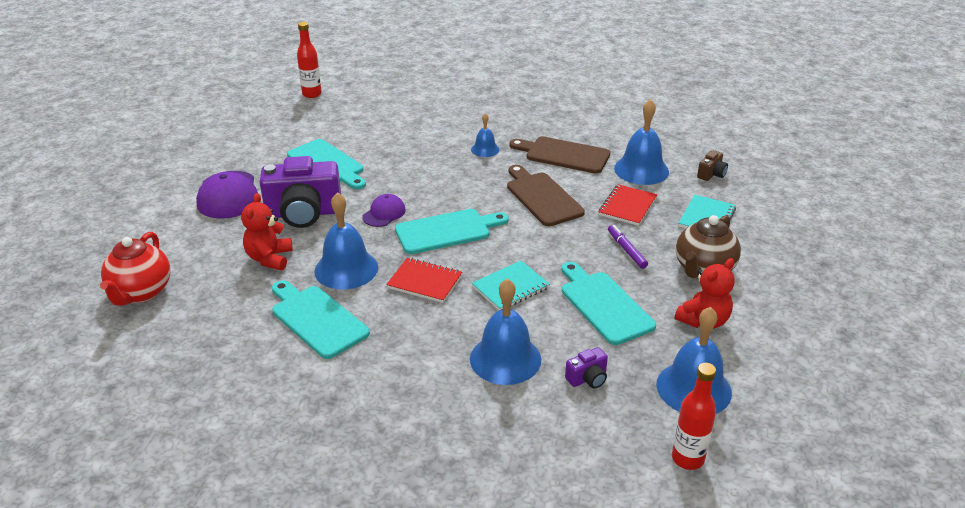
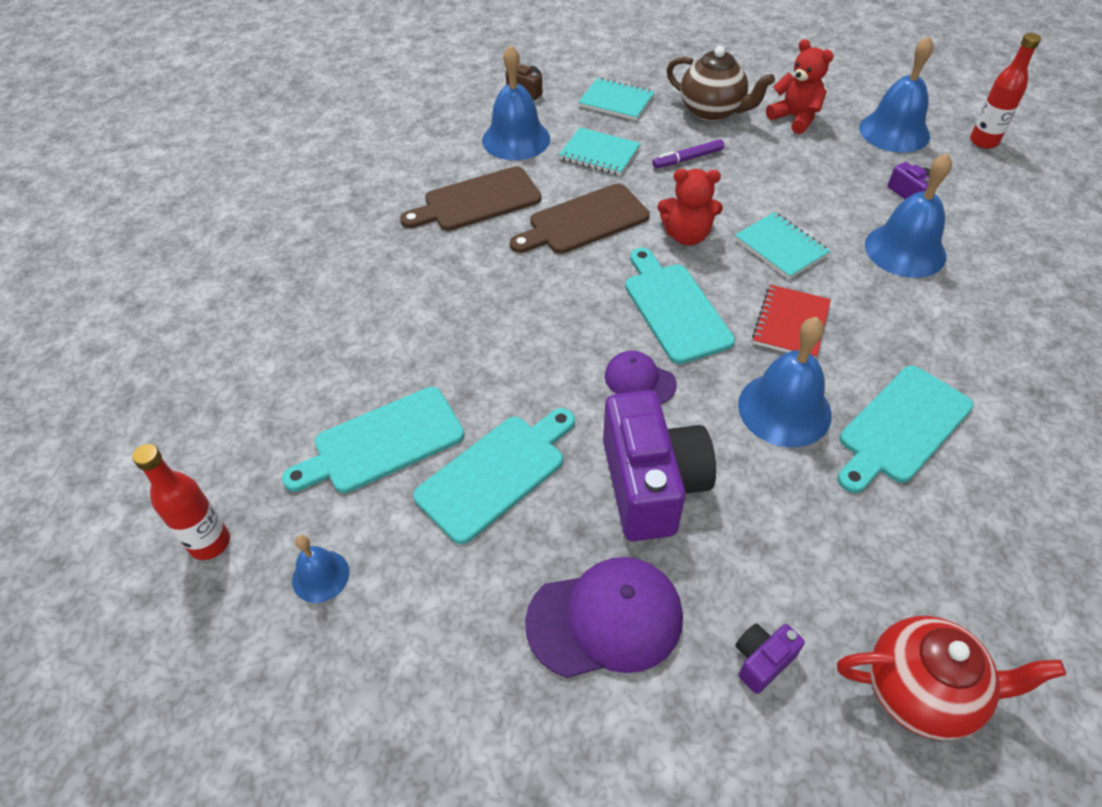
camera: 90 degrees left, 15 degrees up
(183, 241) = (762, 661): none -> purple camera
(269, 258) = (782, 511): red teddy bear -> red teddy bear (687, 235)
(485, 149) = (457, 277): blue bell -> blue bell (320, 576)
(563, 155) = (477, 201): brown cutting board -> brown cutting board turned 45 degrees clockwise
(604, 305) = (790, 179): turquoise cutting board -> turquoise cutting board (382, 442)
(627, 206) = (599, 154): red notebook -> turquoise notebook

